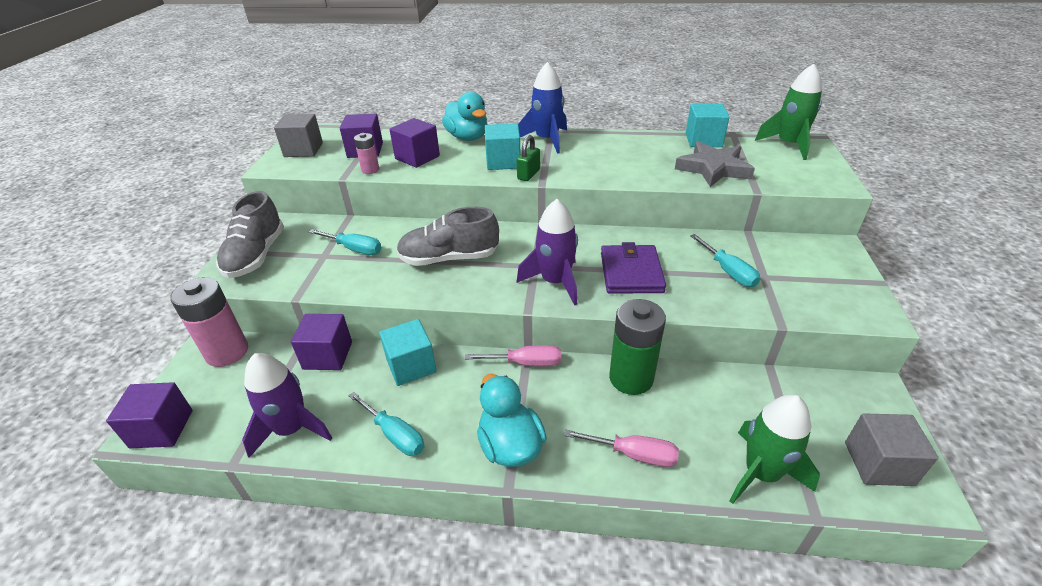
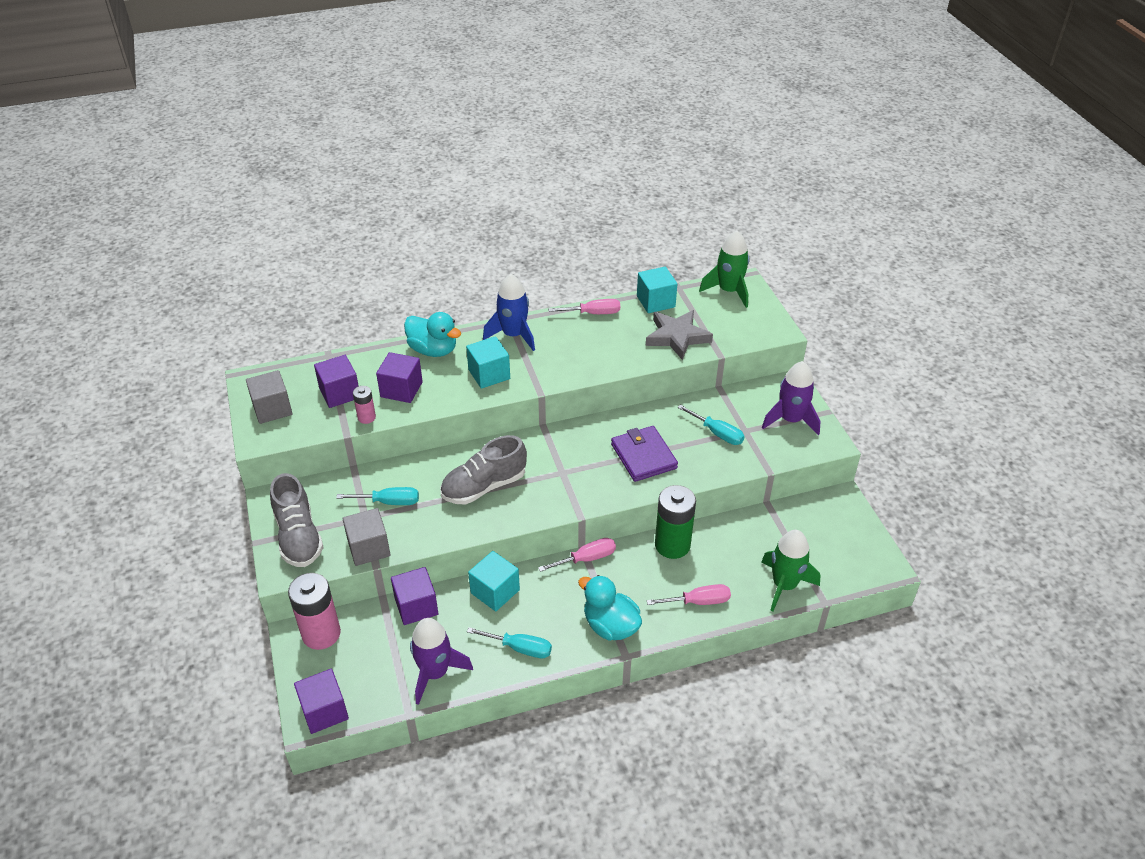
camera: 25 degrees left, 5 degrees up
(528, 174) = (522, 385): green padlock -> none
(555, 282) = (587, 483): purple rocket -> purple rocket (790, 420)
(634, 138) = (593, 313): none -> pink screwdriver
(878, 463) = (853, 553): grey cube -> grey cube (369, 548)

